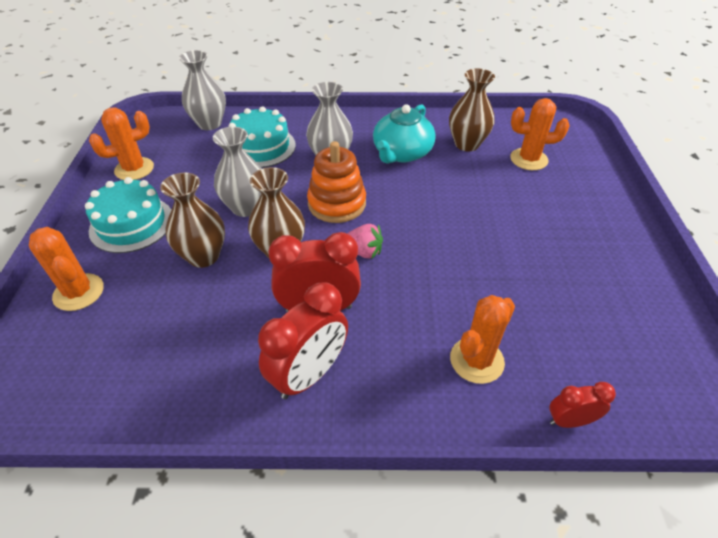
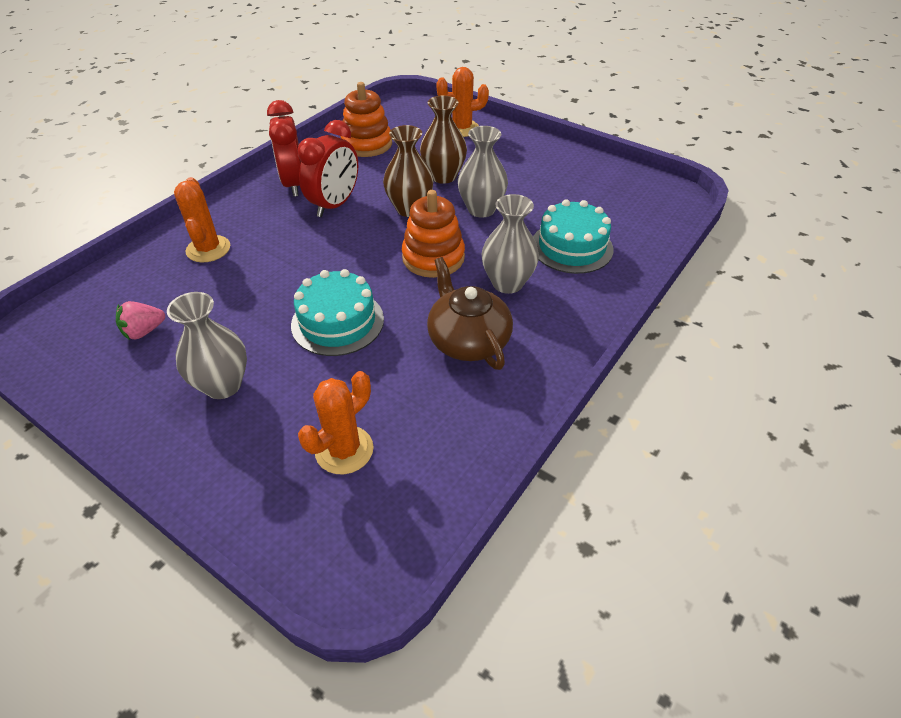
camera: 125 degrees right, 0 degrees up
(131, 224) = (515, 157): turquoise cake -> turquoise cake (337, 322)
(134, 169) = (594, 172): orange cactus -> none
(167, 363) = (367, 144): none -> orange stacking toy
(209, 124) = (647, 229): grey vase -> grey vase (223, 385)
(364, 251) = (360, 247): pink strawberry -> pink strawberry (144, 331)
(402, 153) = (468, 340): turquoise teapot -> brown teapot
(467, 144) = (431, 409): brown vase -> none
(569, 420) = (124, 262): red clock -> none

